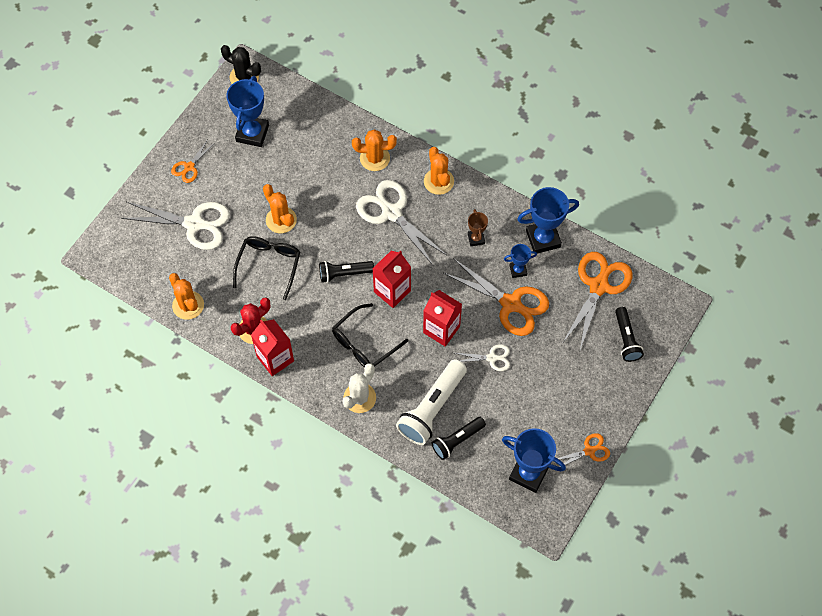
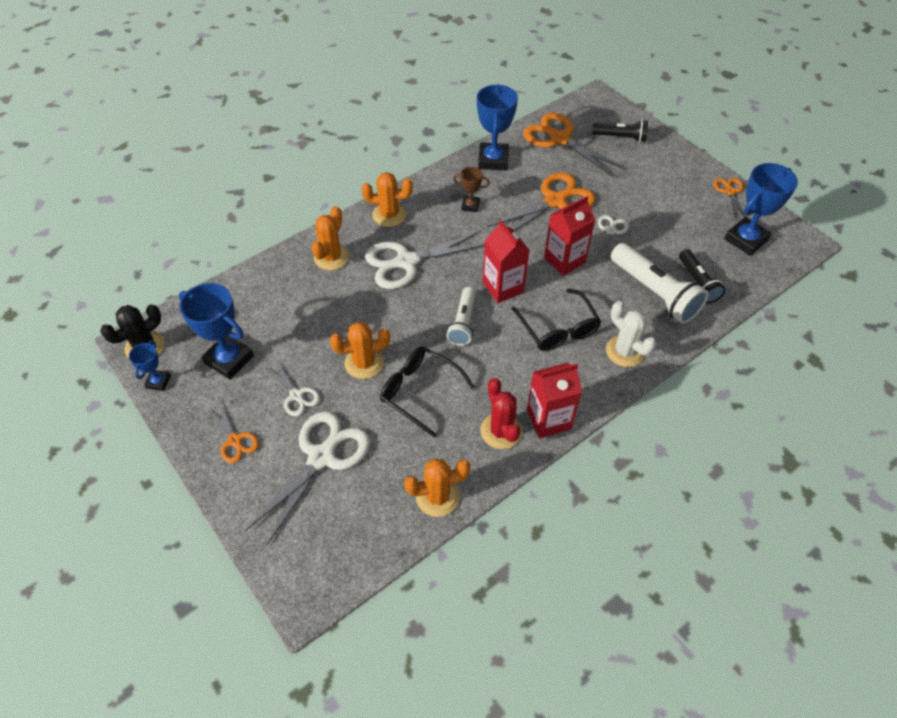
camera: 70 degrees left, 10 degrees down
(237, 188) = (296, 396): none -> white scissors
(344, 274) = (463, 323): black flashlight -> white flashlight
(518, 270) = (519, 186): blue trophy -> blue trophy (158, 382)

